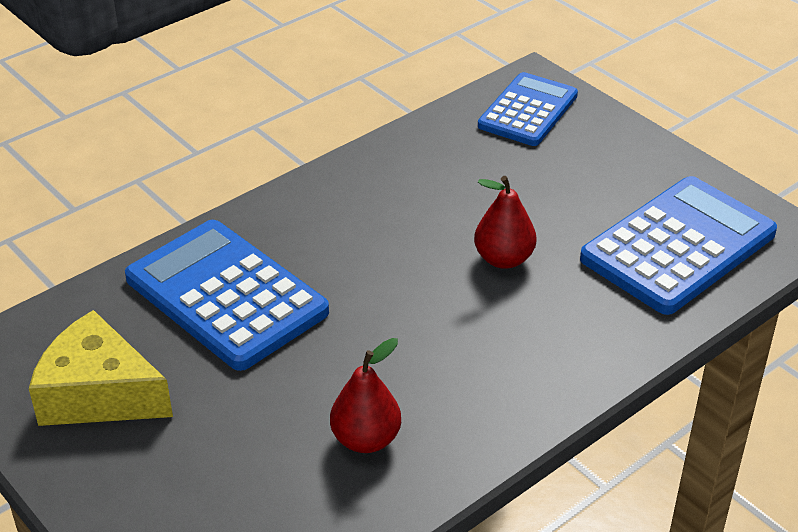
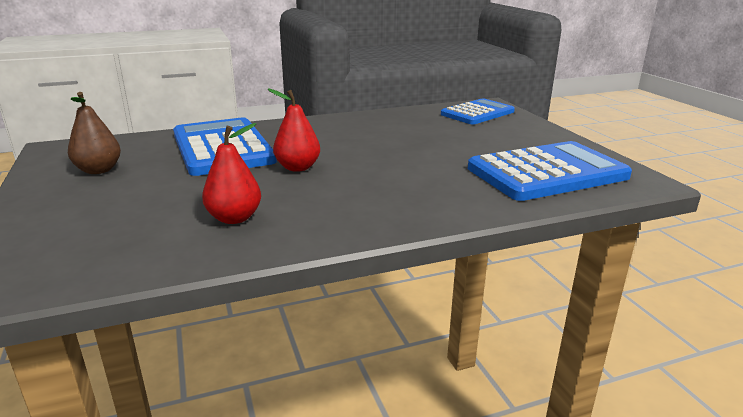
camera: 20 degrees right, 15 degrees down
(99, 394) = (99, 170): yellow cheese -> brown pear
(503, 259) = (413, 160): red pear -> red pear (297, 167)

